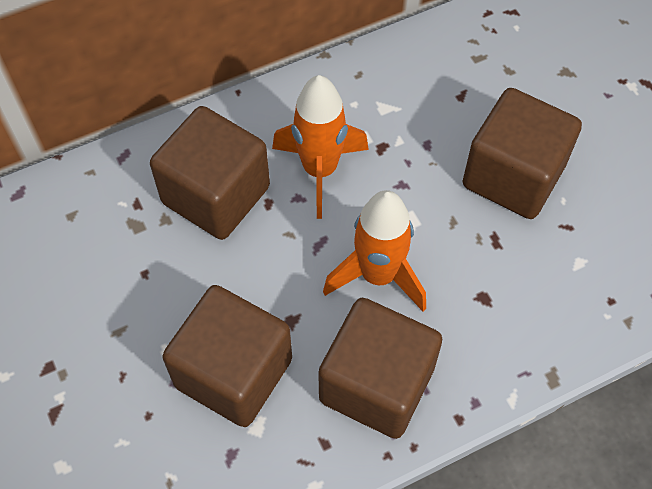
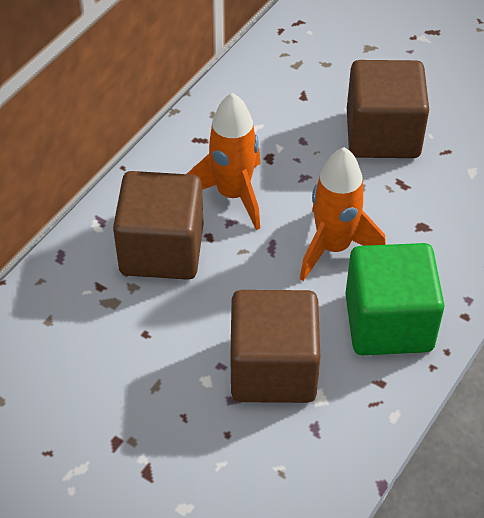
camera: 30 degrees left, 10 degrees down
(376, 384) = (388, 323): brown cube -> green cube

